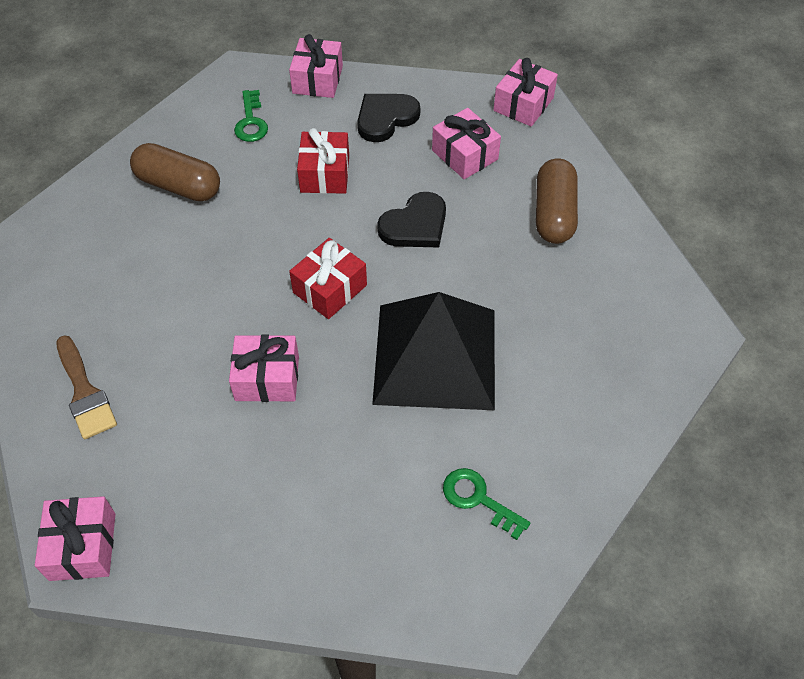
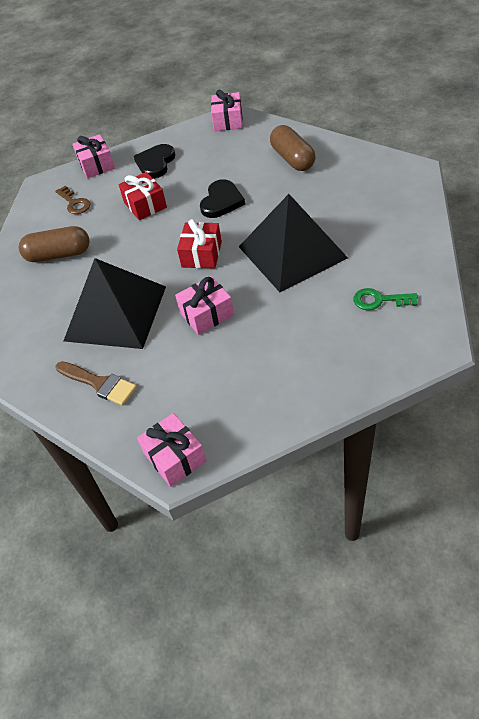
camera: 25 degrees left, 5 degrees down
(173, 308) = (115, 313): none -> black pyramid
(251, 121) = (74, 203): green key -> brown key
(464, 155) = (218, 157): pink gift -> none

